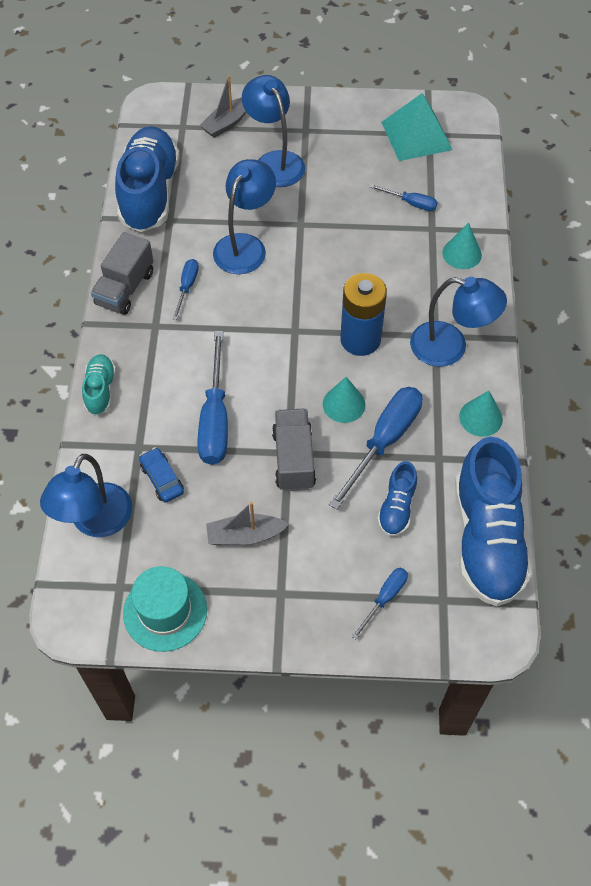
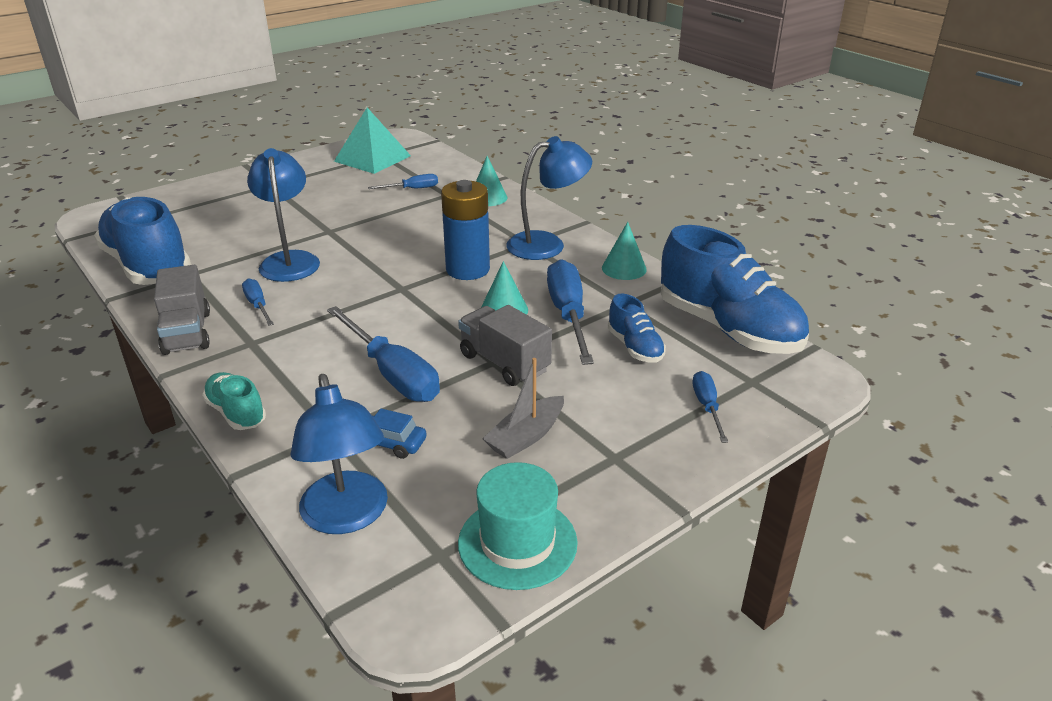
camera: 40 degrees left, 25 degrees down
(227, 123) = (187, 204): grey boat -> none
(274, 161) = (261, 208): blue lamp -> none

